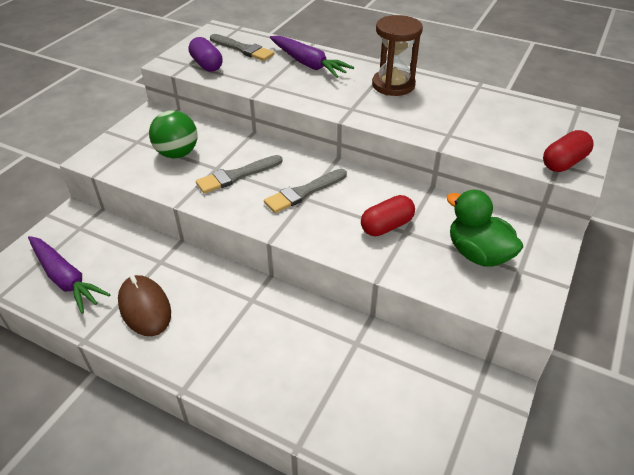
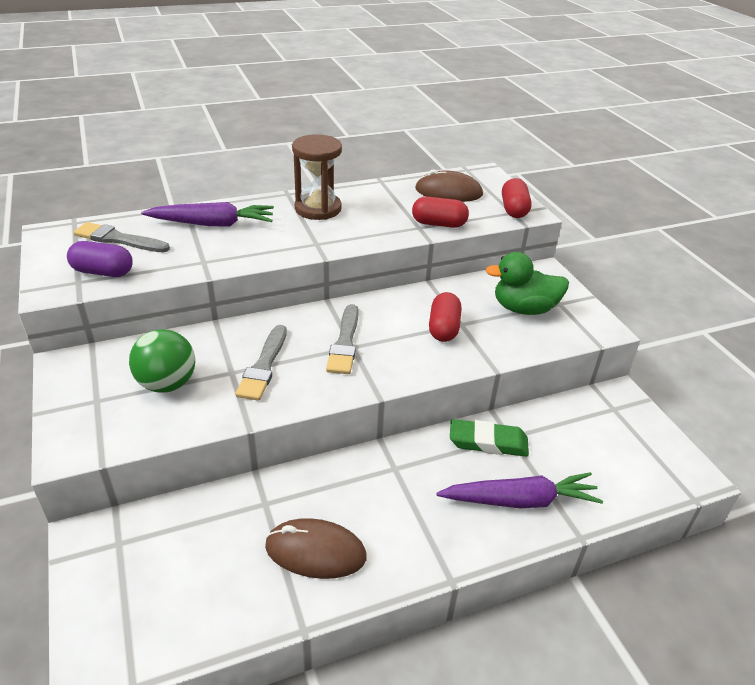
camera: 50 degrees left, 5 degrees down
(66, 279) = (189, 599): purple carrot -> purple carrot (520, 500)
(243, 49) = (118, 239): grey brush -> grey brush turned 150 degrees counterclockwise
(334, 333) = (488, 442): none -> green eraser
(469, 140) = (439, 224): none -> red capsule
(524, 120) = (448, 192): none -> brown mouse

